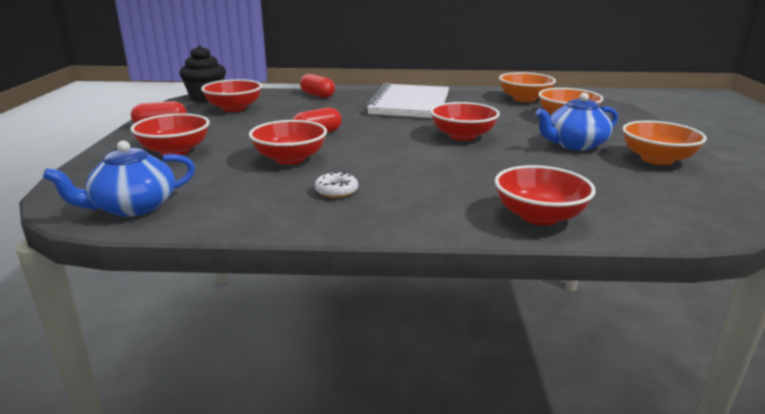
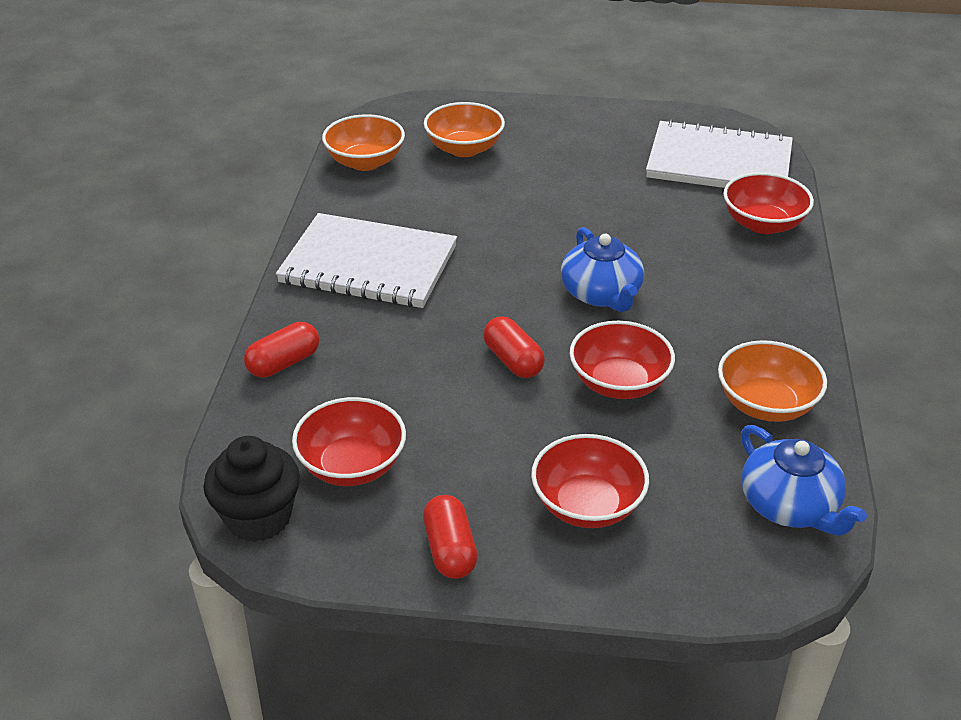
camera: 85 degrees left, 15 degrees up
(336, 191) = (721, 343): white donut -> none
(463, 136) = (532, 236): red bowl -> none
(574, 145) = (567, 165): blue teapot -> blue teapot (601, 294)
(646, 200) = (719, 162): none -> white notebook
(657, 159) = (613, 129): orange bowl -> orange bowl (766, 404)

